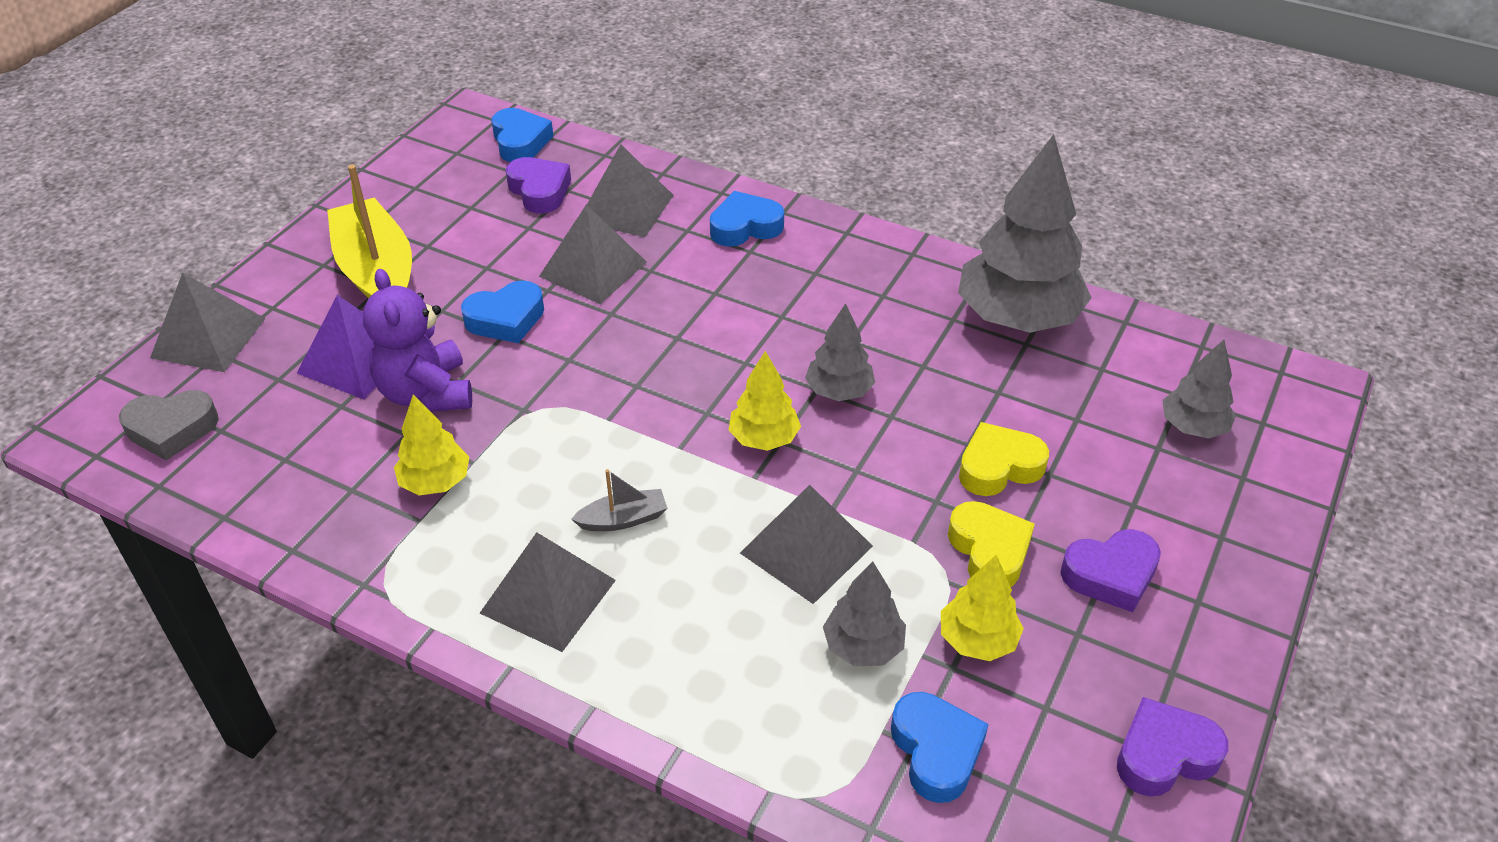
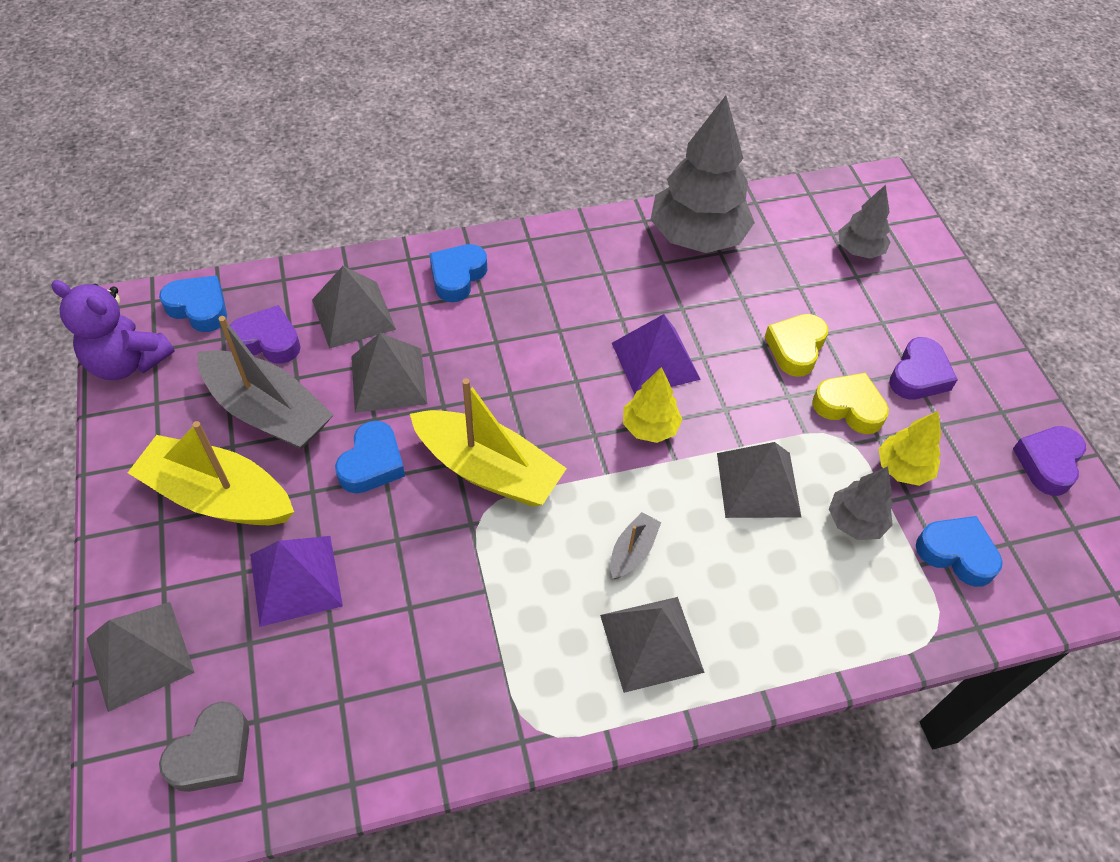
camera: 45 degrees left, 10 degrees up
(426, 393) = (385, 564): purple teddy bear -> purple teddy bear (127, 362)
(435, 482) = (477, 626): yellow tree -> none
(479, 238) = (268, 412): none -> grey boat
(586, 380) = (488, 470): none -> yellow boat
(839, 391) = (655, 361): grey tree -> purple pyramid

